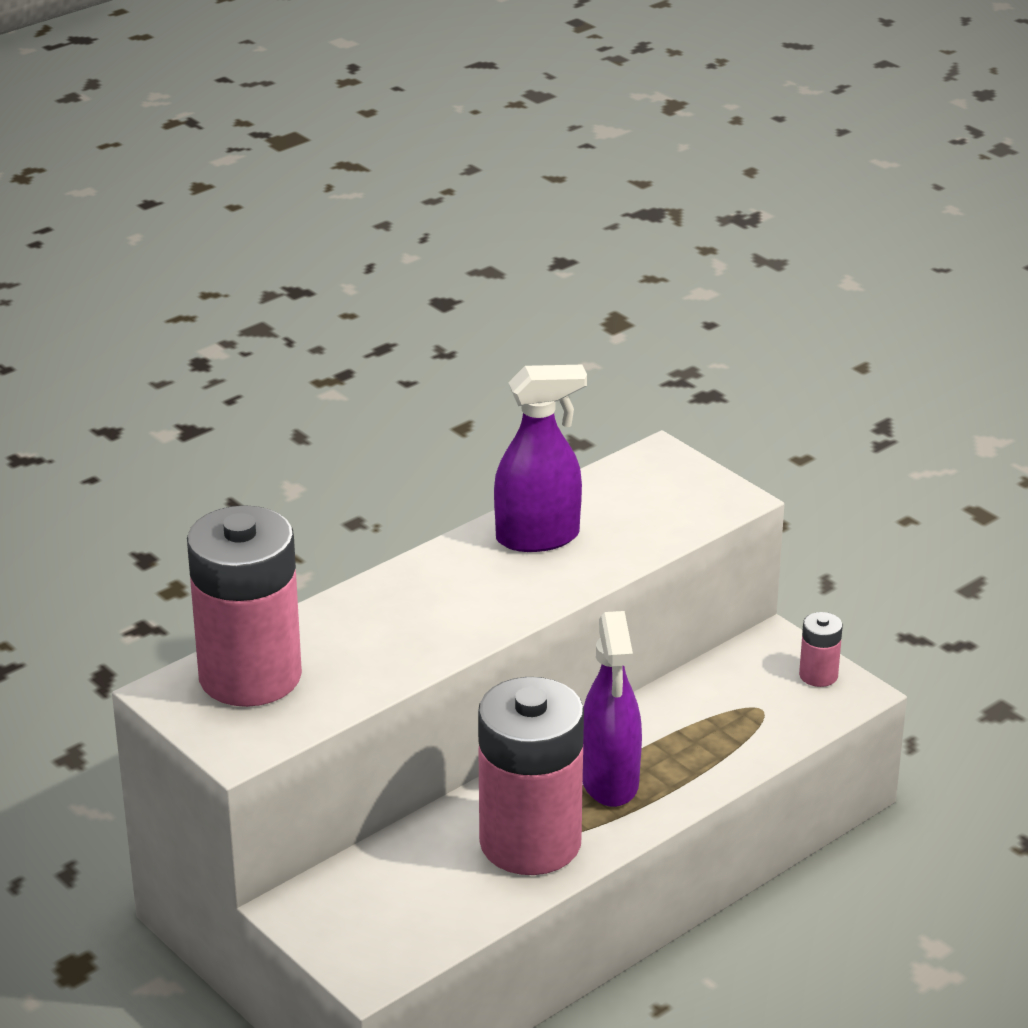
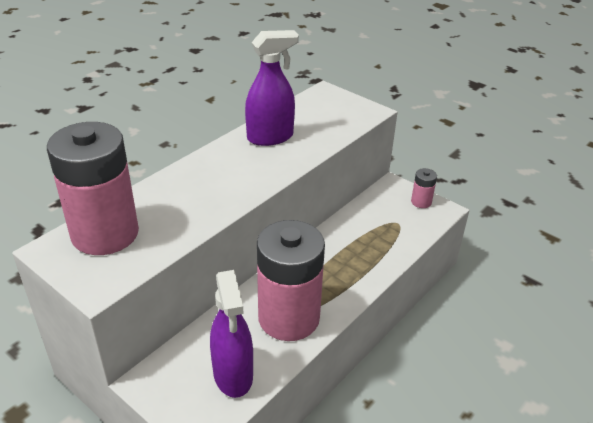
camera: 10 degrees left, 5 degrees up
(610, 782) = (327, 274): purple spray bottle -> purple spray bottle (233, 375)

